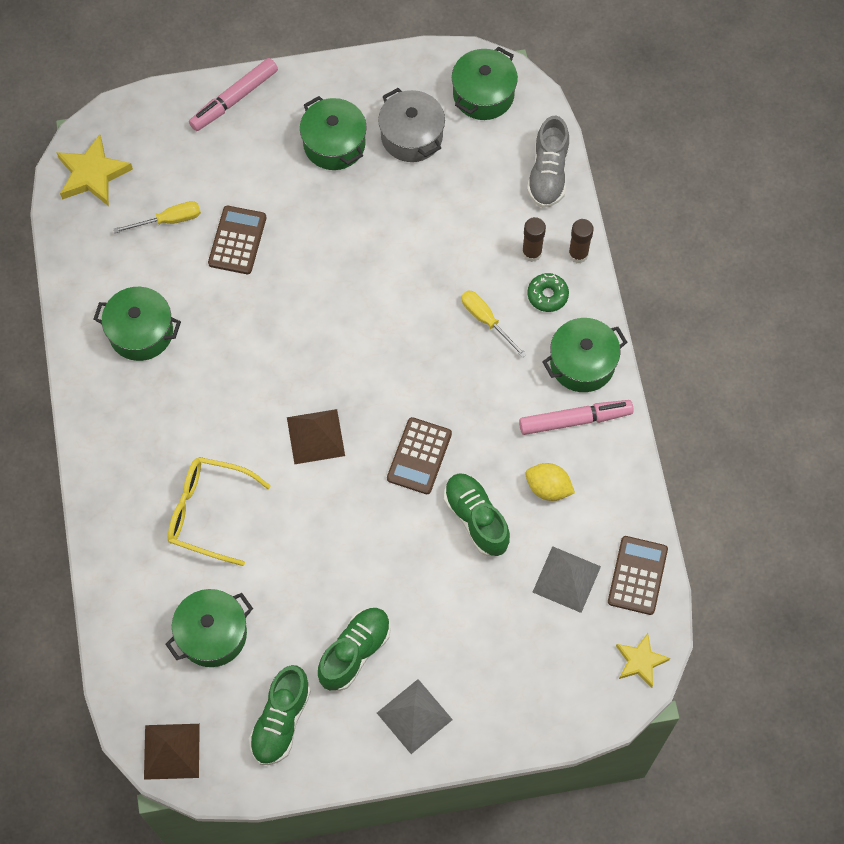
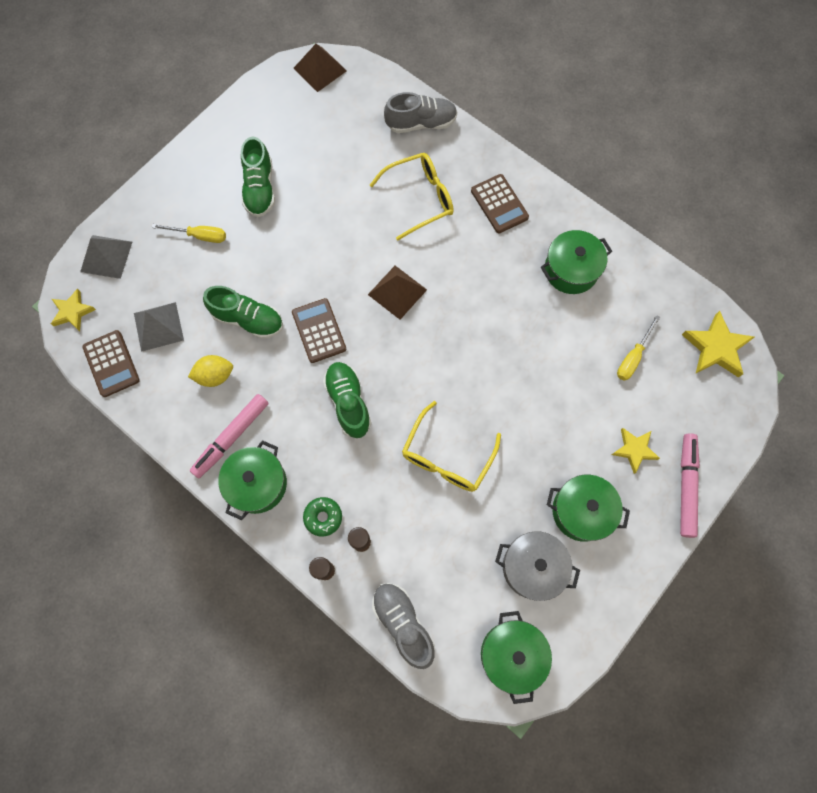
camera: 140 degrees right, 5 degrees up
(129, 595) = (421, 123): none -> grey shoe
(212, 634) = (353, 138): green pot -> none
(237, 240) = (574, 380): brown calculator -> brown calculator (499, 204)
(245, 153) = (634, 449): none -> yellow star
(281, 721) = (272, 125): green shoe -> green shoe (348, 402)
(403, 264) = (447, 457): none -> yellow glasses
(414, 716) = (194, 181): grey pyramid -> grey pyramid (106, 256)
(486, 320) = (352, 461): yellow screwdriver -> yellow screwdriver (200, 236)

